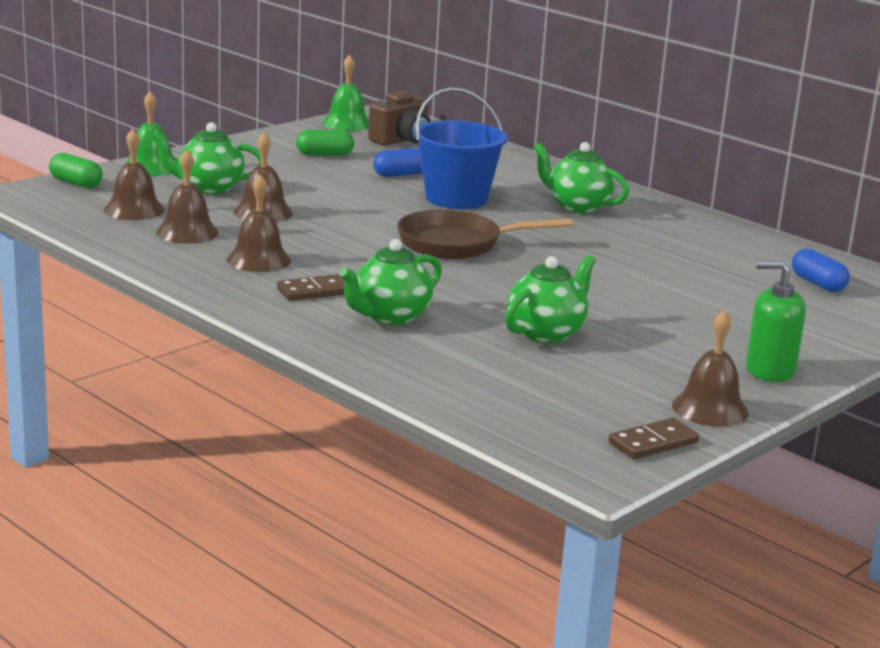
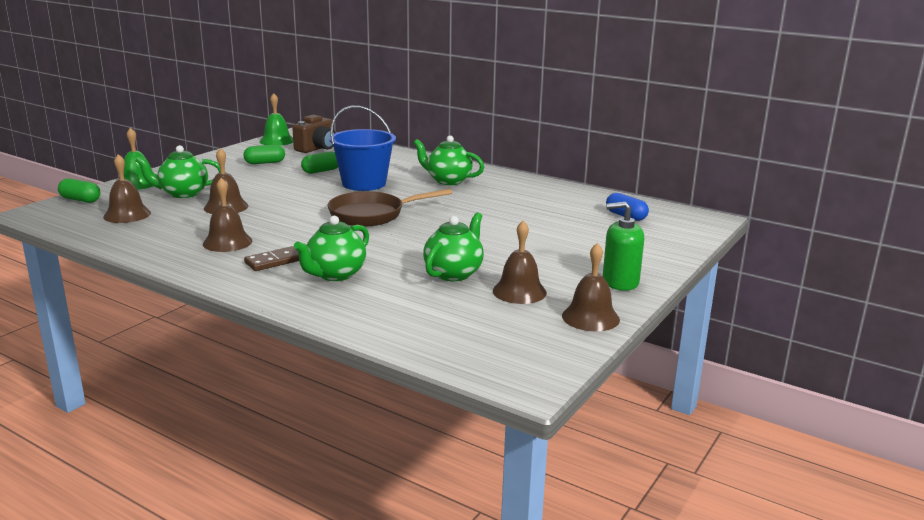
camera: 10 degrees left, 0 degrees up
(187, 232) = (169, 227): brown bell -> brown bell (519, 291)
(401, 174) = (321, 171): blue capsule -> green capsule
(653, 443) = (559, 351): brown domino -> none

